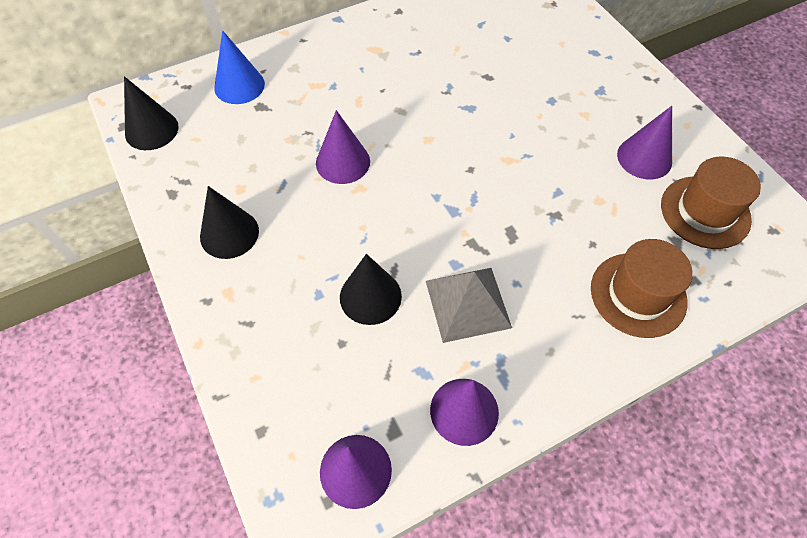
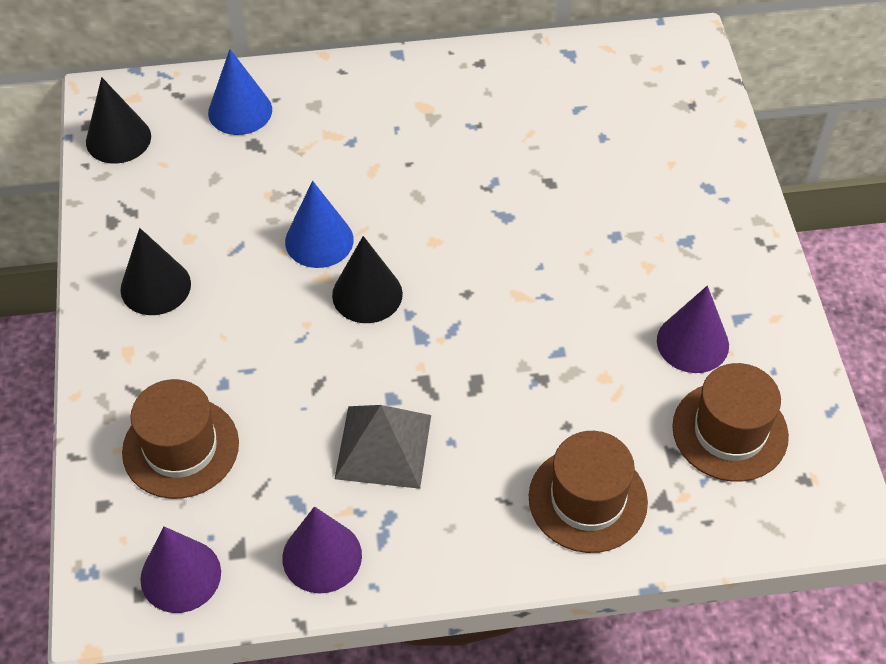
camera: 20 degrees right, 5 degrees down
(307, 358) = (180, 448): none -> brown hat
(343, 162) = (319, 240): purple cone -> blue cone
(370, 296) = (279, 404): black cone -> black cone (367, 294)

